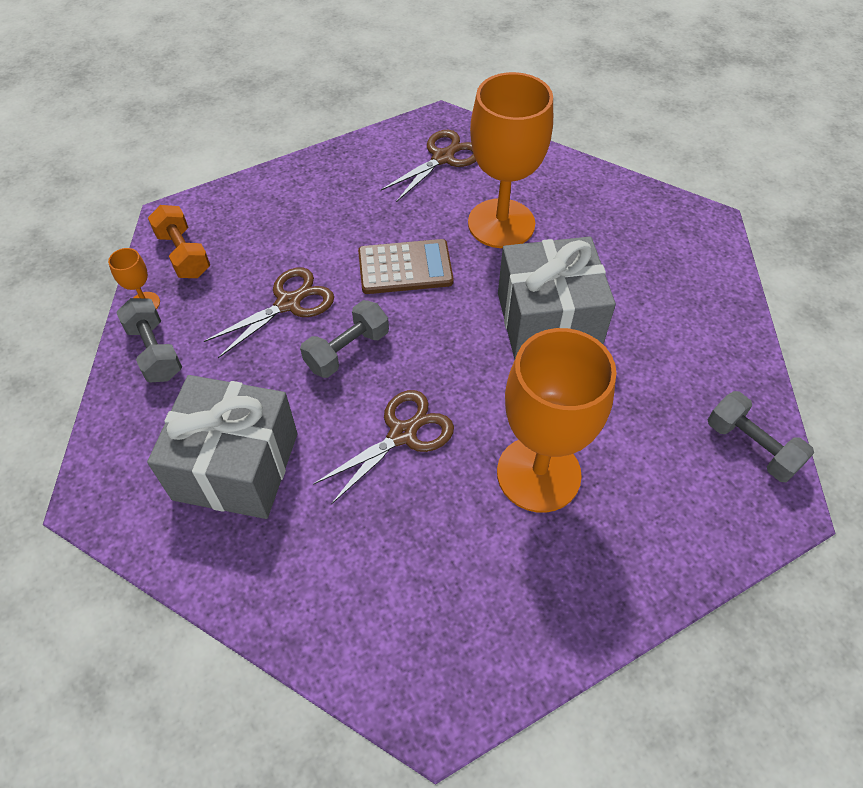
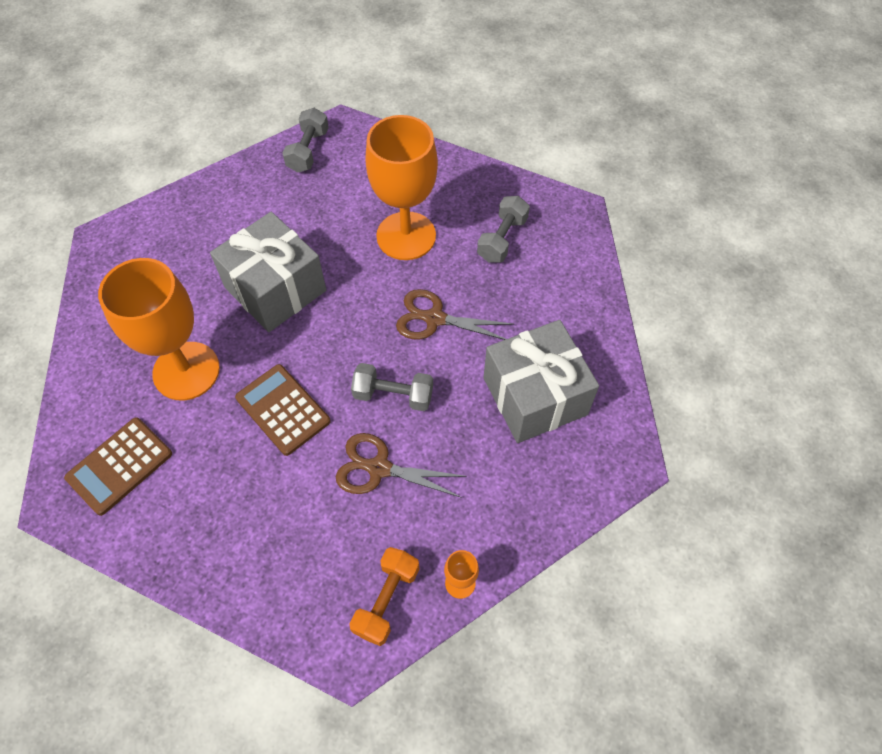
camera: 125 degrees left, 5 degrees up
(155, 352) = (496, 530): grey dumbbell -> grey dumbbell (502, 239)
(443, 158) = (119, 466): brown scissors -> brown calculator

